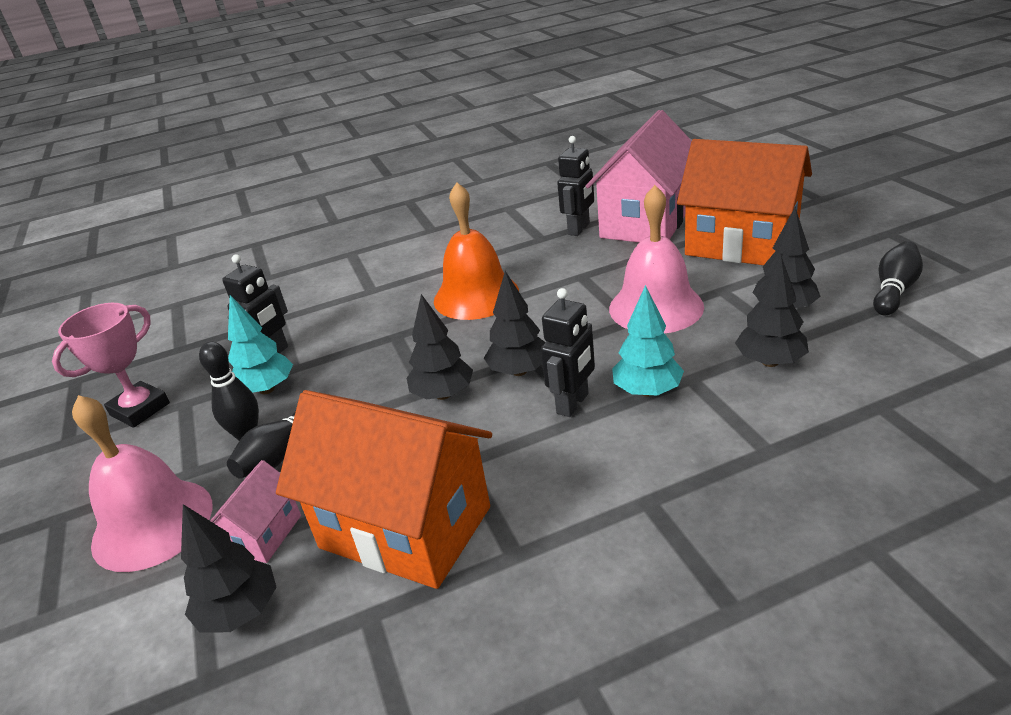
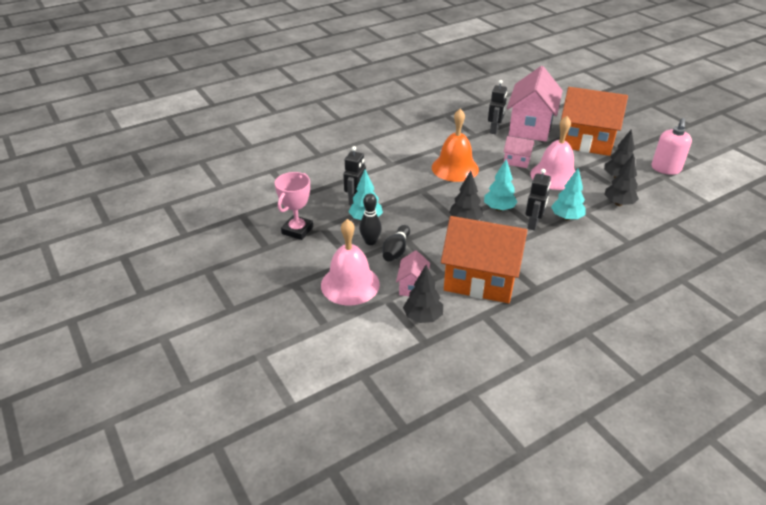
camera: 15 degrees left, 5 degrees up
(519, 371) = (499, 208): black tree -> turquoise tree
(594, 281) = (516, 161): none -> pink house
(894, 290) = (665, 169): black bowling pin -> pink soap dispenser

